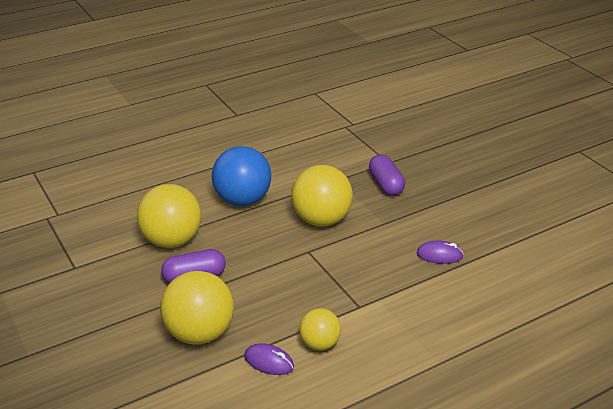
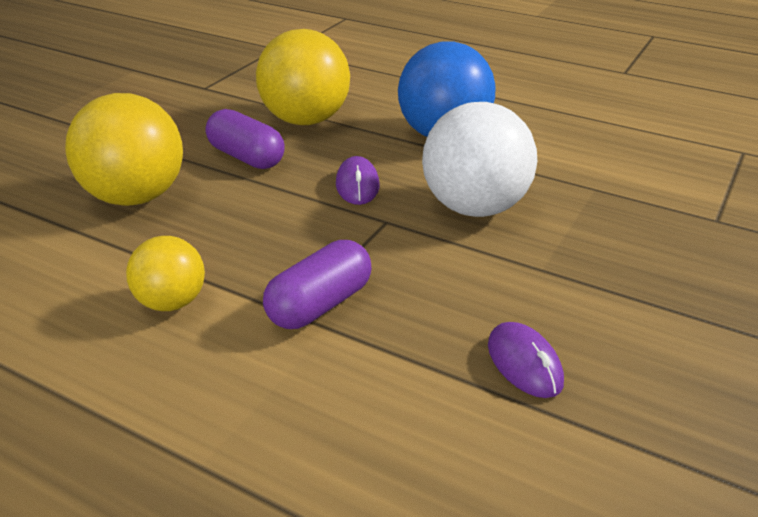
camera: 60 degrees right, 0 degrees up
(269, 362) = (105, 269): purple mouse -> purple mouse (357, 185)
(321, 220) = (475, 208): yellow ball -> white ball
(386, 184) = (650, 237): purple capsule -> purple capsule (320, 305)

